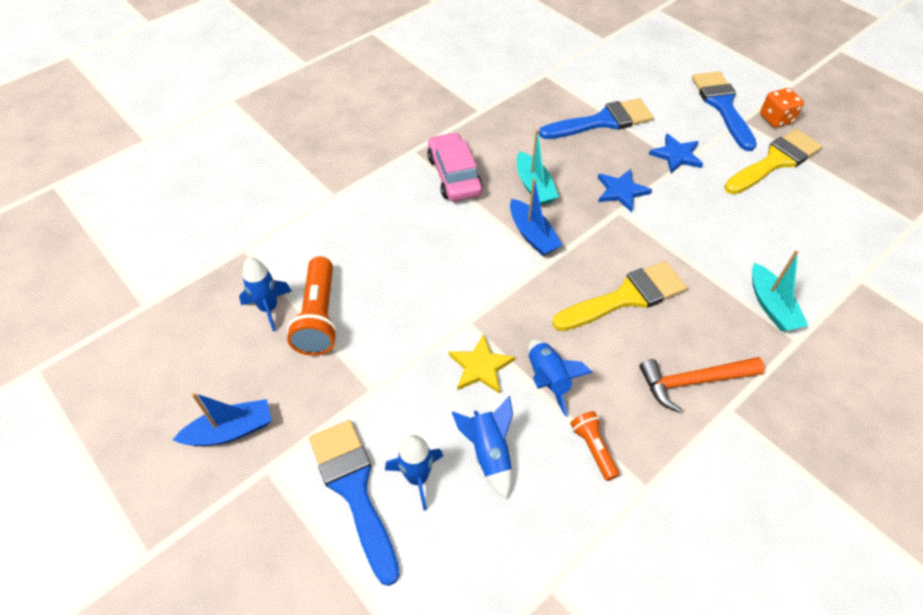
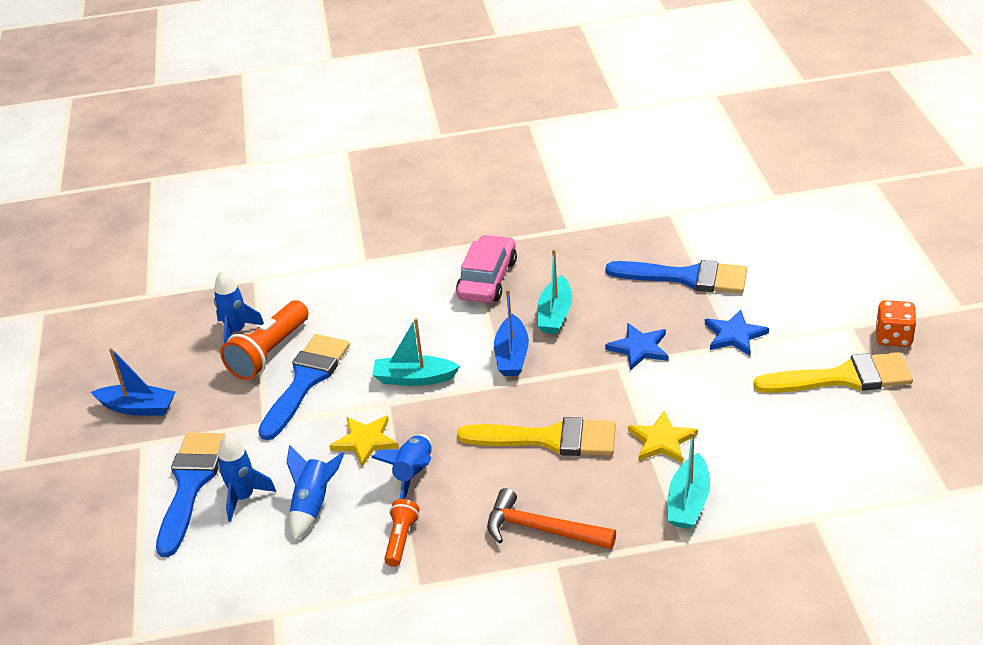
camera: 35 degrees right, 15 degrees down
(471, 288) = (414, 378): none -> turquoise boat
(706, 262) = (662, 440): none -> yellow star
(722, 106) = (842, 304): blue brush -> blue brush (306, 381)

